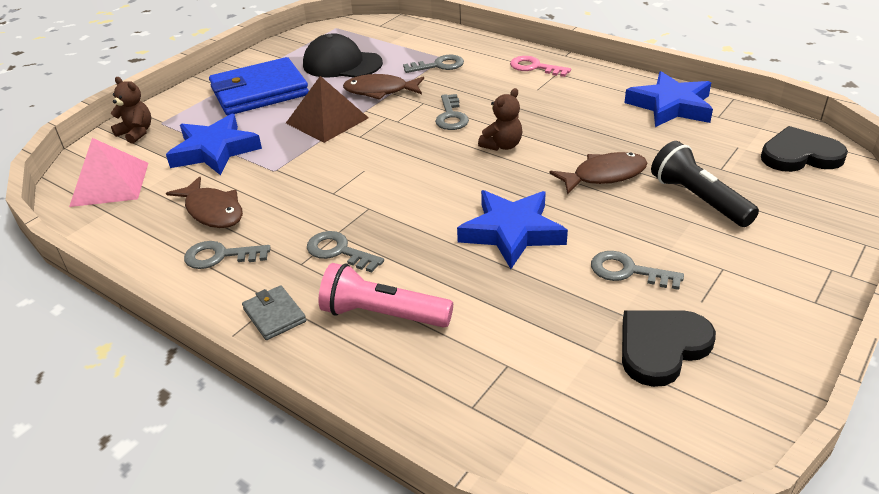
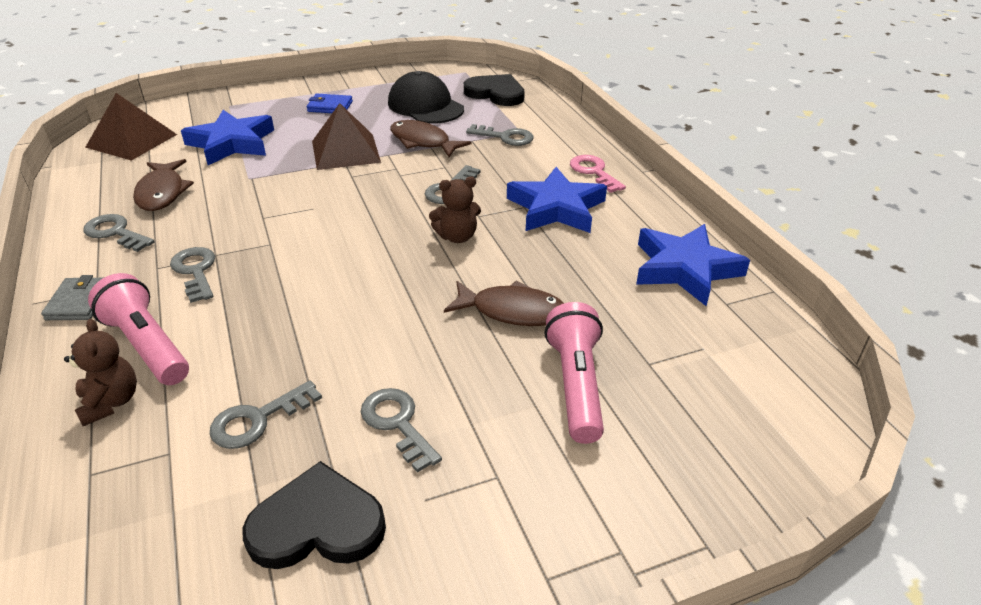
camera: 30 degrees right, 0 degrees up
(110, 184) = (131, 140): pink pyramid -> brown pyramid
(136, 133) = (202, 107): brown teddy bear -> brown teddy bear (110, 402)
(259, 92) = (330, 106): blue wallet -> blue wallet, size x0.45
(512, 232) = (349, 325): blue star -> blue star (556, 208)
(537, 315) = (258, 419): none -> grey key
(698, 199) = (576, 385): black flashlight -> pink flashlight
(800, 155) = (768, 393): black heart -> black heart (496, 93)

